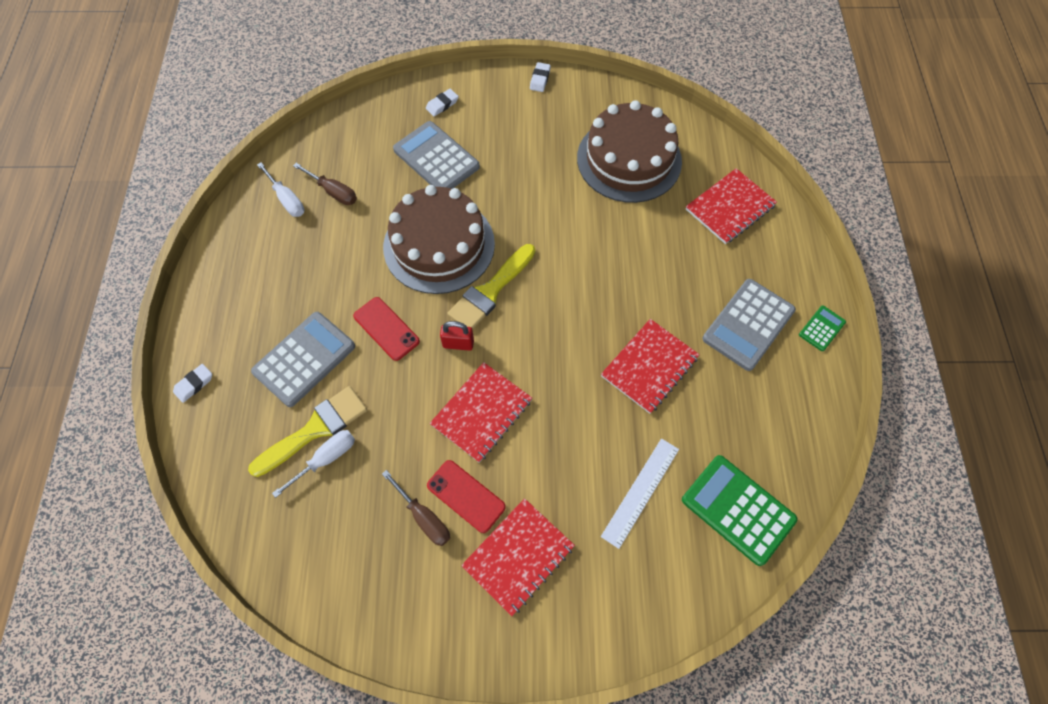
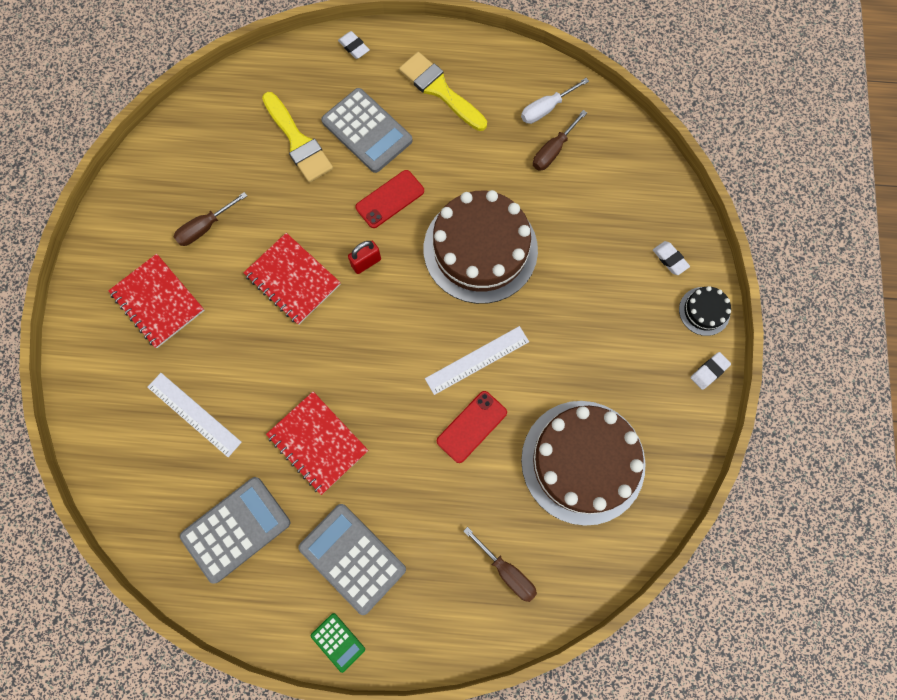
camera: 95 degrees right, 10 degrees up
(325, 459) = (269, 151): white screwdriver -> none
(436, 158) = (592, 250): grey calculator -> grey calculator (236, 529)
(458, 344) = (366, 262): red padlock -> red padlock turned 45 degrees clockwise
(466, 496) = (217, 262): red phone -> red phone (471, 426)
(488, 82) = (704, 311): none -> black cake
(490, 291) = (421, 295): yellow brush -> yellow brush (439, 90)
(540, 79) = (709, 371): white eraser -> white eraser turned 60 degrees counterclockwise
(550, 240) = (477, 360): none -> white ruler
(730, 208) = (506, 571): red notebook -> brown screwdriver
(738, 509) = (161, 503): green calculator -> none

